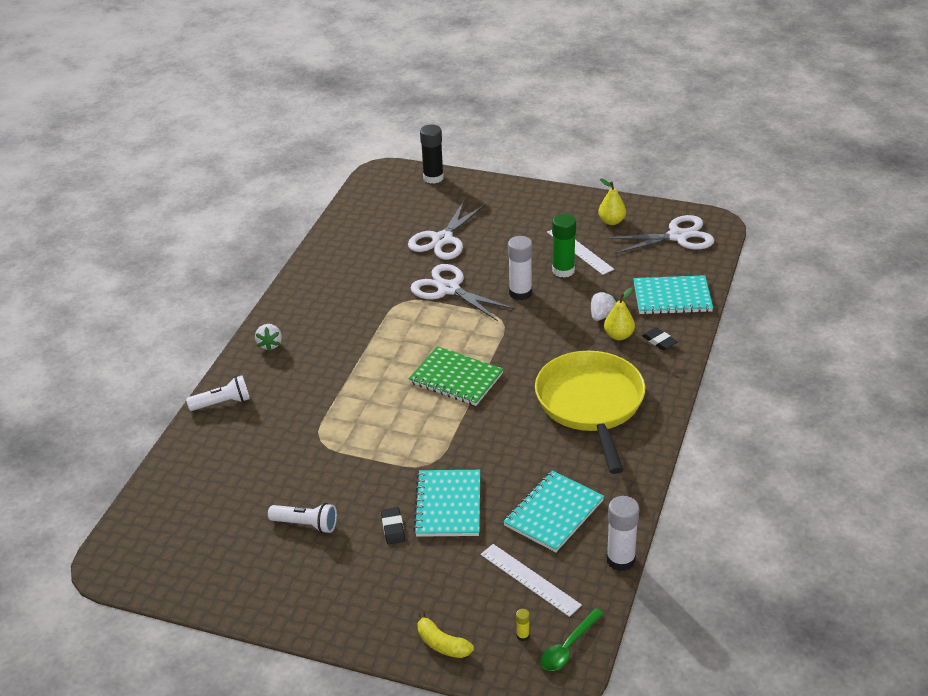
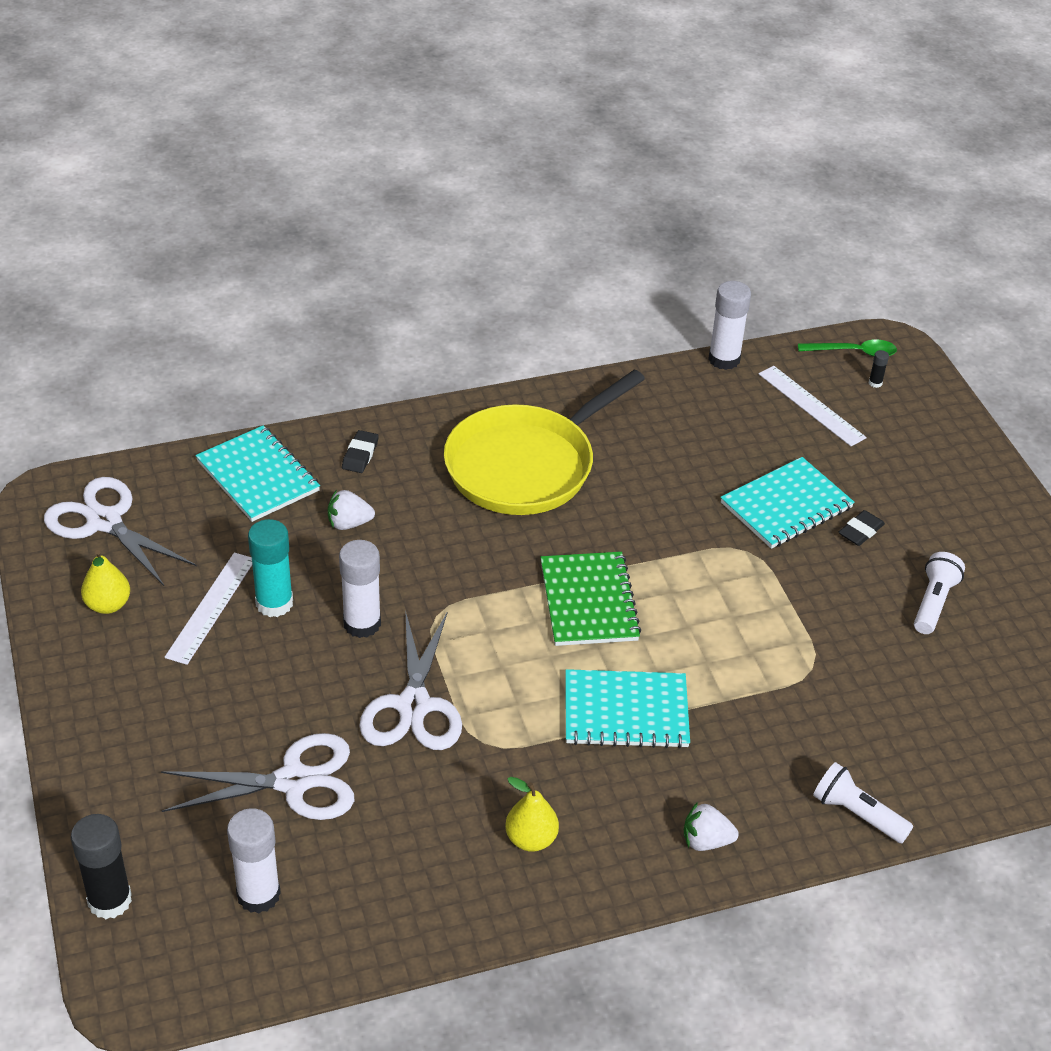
camera: 130 degrees left, 5 degrees up
(270, 344) = (706, 841): white strawberry -> white strawberry turned 135 degrees counterclockwise
(306, 524) = (933, 602): white flashlight -> white flashlight turned 45 degrees clockwise
(394, 212) = (258, 894): none -> white glue stick
(442, 644) = (943, 427): yellow banana -> none
(523, 636) = (875, 383): yellow glue stick -> black glue stick
(530, 579) = (811, 405): white ruler -> white ruler turned 45 degrees counterclockwise
(554, 513) = (714, 425): turquoise notebook -> turquoise notebook (626, 711)
(563, 270) = (274, 603): green glue stick -> turquoise glue stick
(619, 336) = (378, 492): yellow pear -> yellow pear (531, 839)

